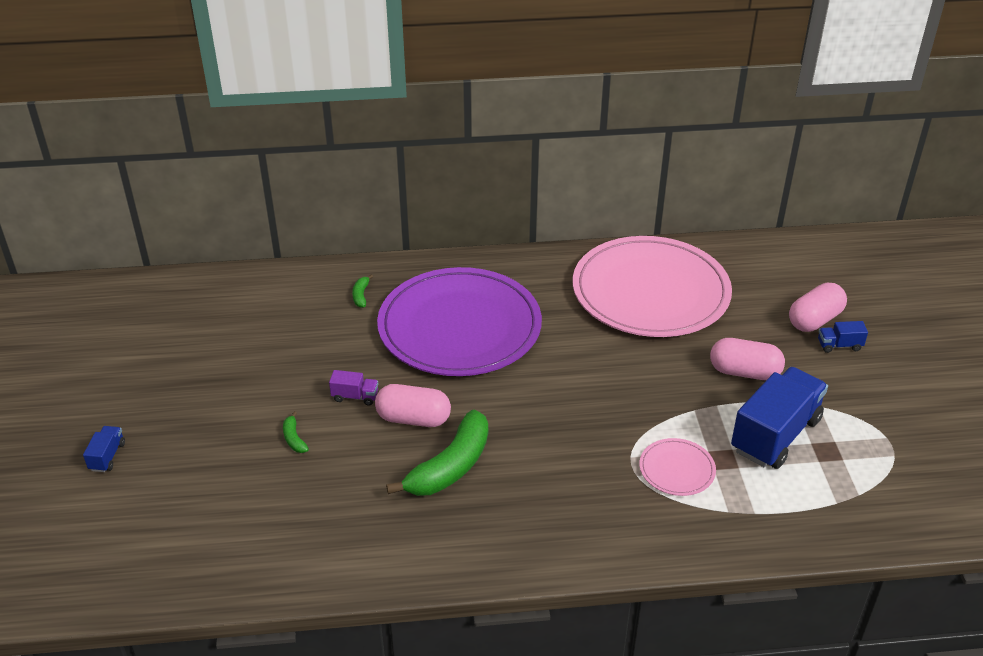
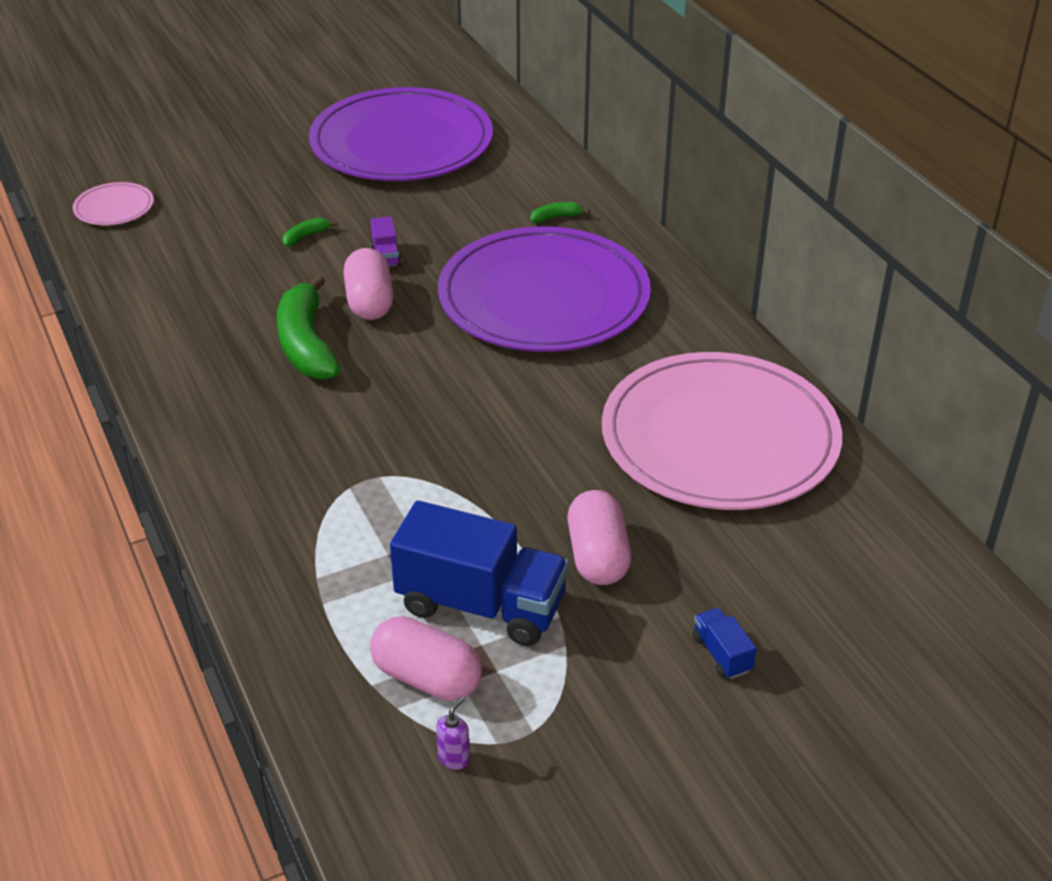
camera: 70 degrees right, 0 degrees up
(107, 456) = (239, 146): blue truck -> none
(187, 351) = (401, 142): none -> purple plate
(450, 466) = (306, 344): green banana -> green banana turned 60 degrees clockwise
(677, 469) = (374, 520): pink plate -> pink plate (114, 207)
(814, 320) = (767, 618): pink capsule -> pink capsule (427, 678)
(904, 477) = (454, 758): none -> purple soap dispenser

